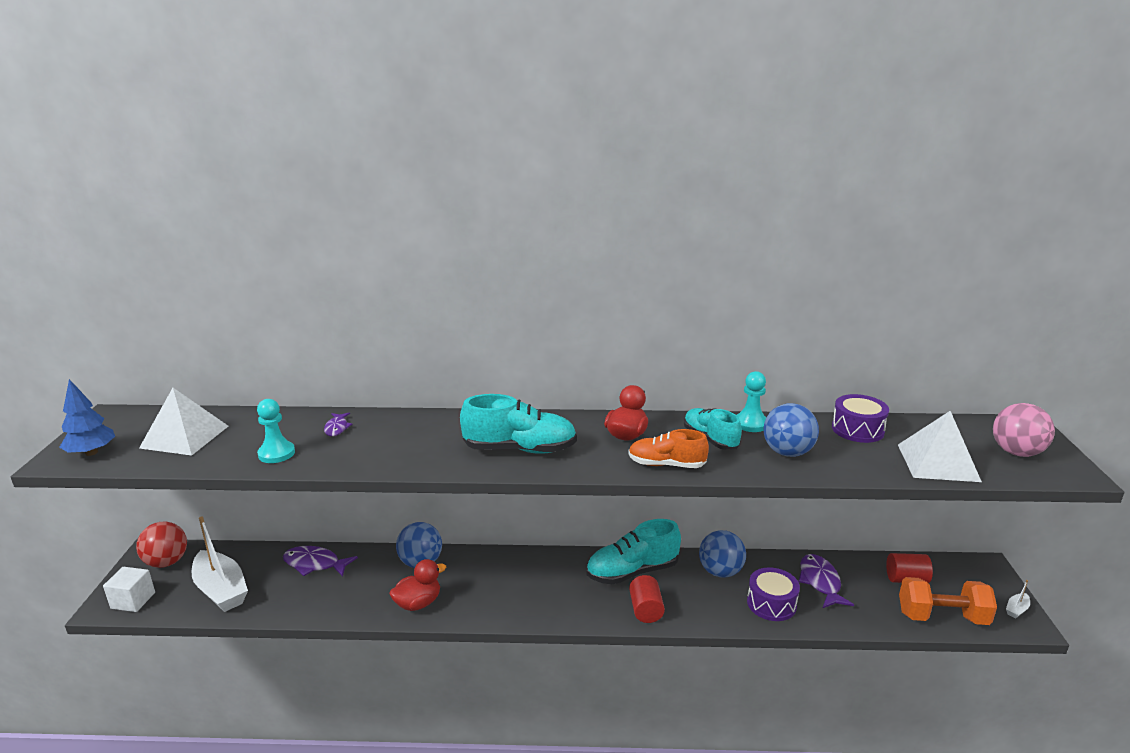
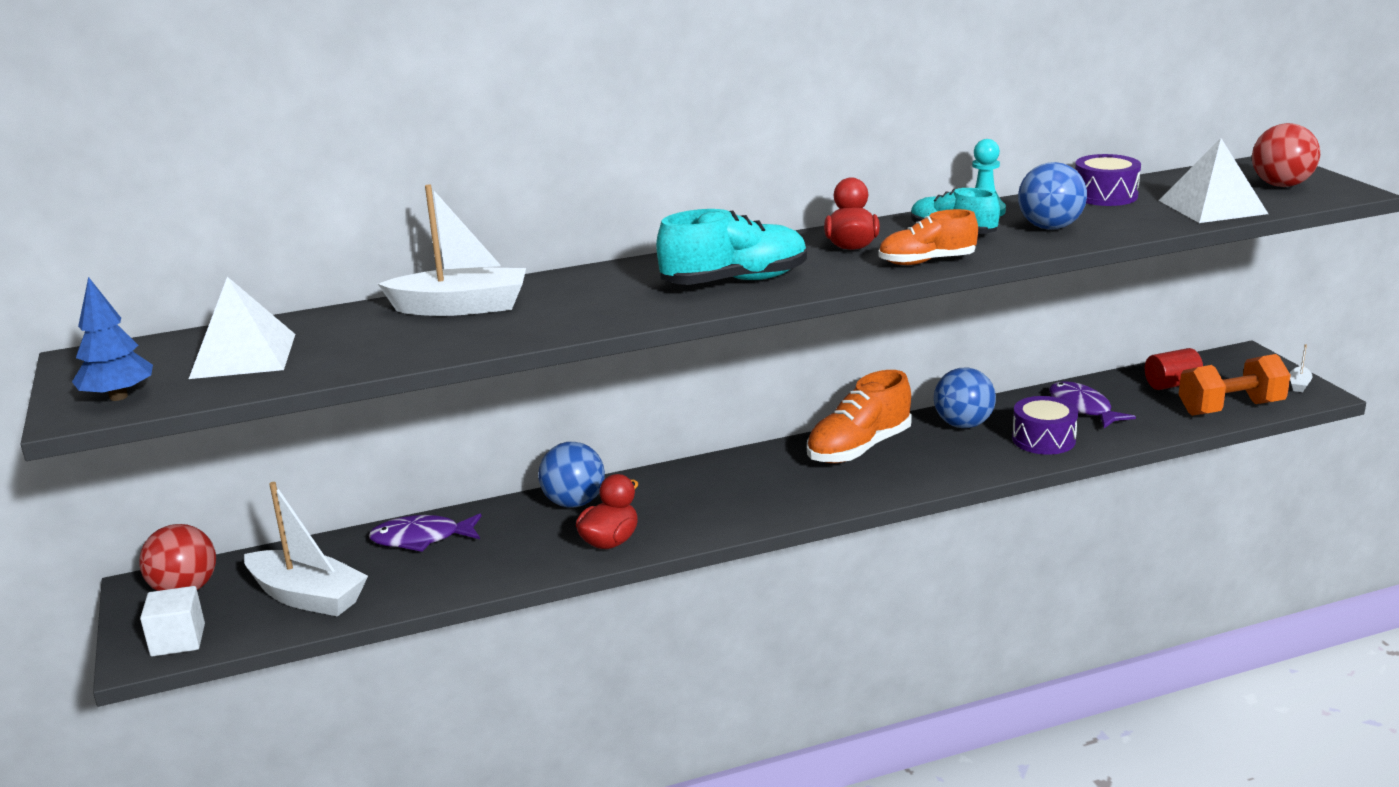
camera: 20 degrees left, 0 degrees up
(276, 453) = (409, 345): turquoise pawn -> none
(337, 428) = (461, 307): purple fish -> white boat
(632, 572) = (859, 448): turquoise shoe -> orange shoe
(646, 610) = (905, 479): red cylinder -> none
(1016, 452) = (1281, 185): pink ball -> red ball

